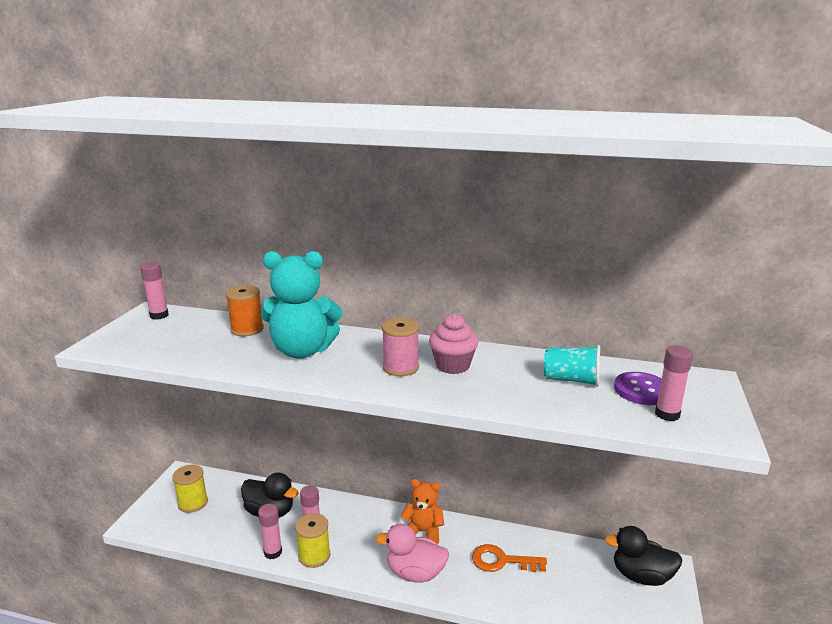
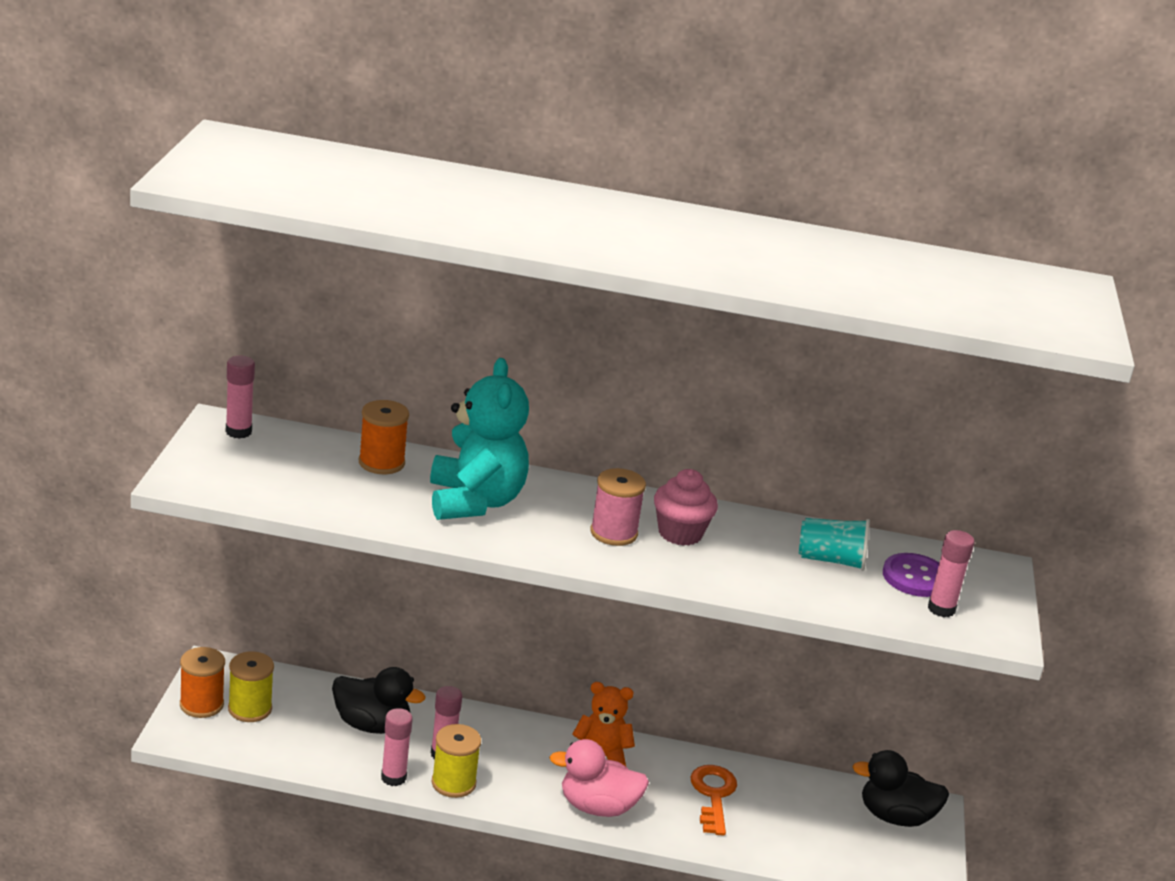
camera: 10 degrees left, 5 degrees up
(162, 501) = (201, 704): none -> orange spool
(302, 351) = (475, 502): turquoise teddy bear -> turquoise teddy bear turned 90 degrees counterclockwise
(502, 561) = (713, 795): orange key -> orange key turned 90 degrees clockwise

